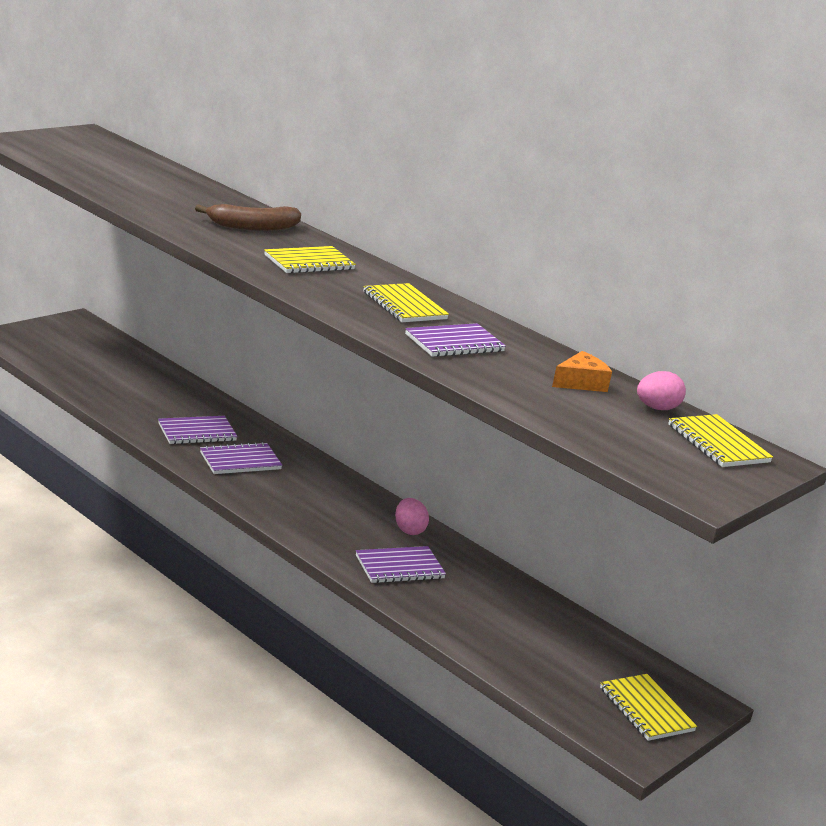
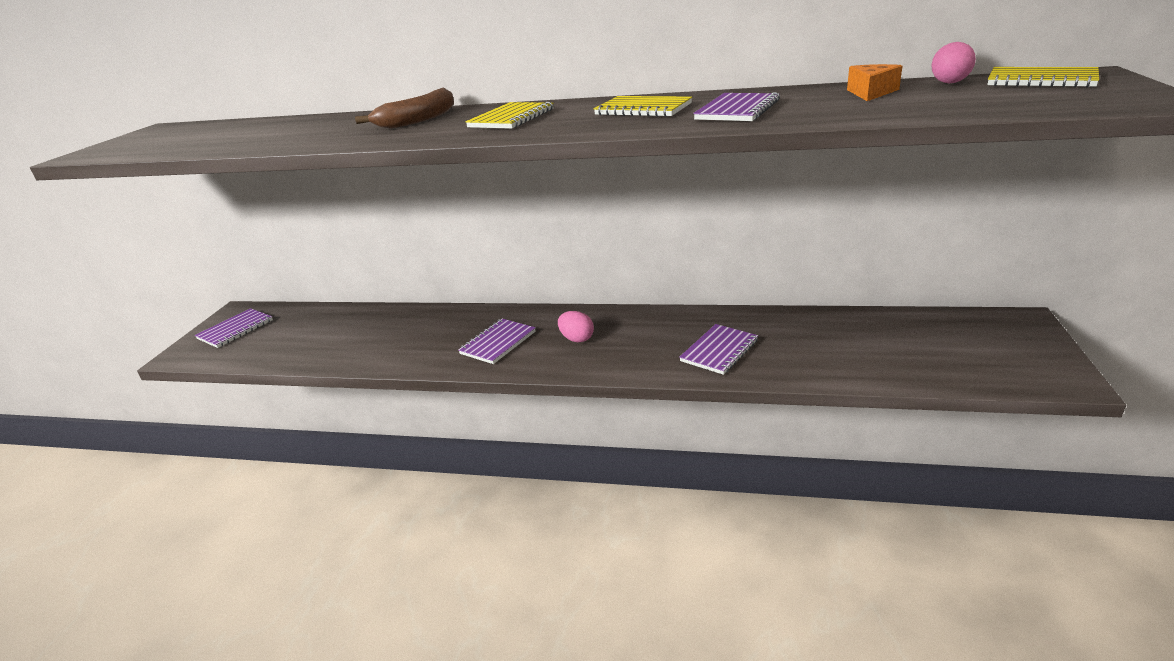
camera: 25 degrees left, 5 degrees up
(197, 432) = (436, 341): purple notebook -> purple notebook (235, 329)
(409, 530) = (681, 321): pink egg -> pink egg (577, 339)
(646, 709) = (1014, 347): yellow notebook -> none

